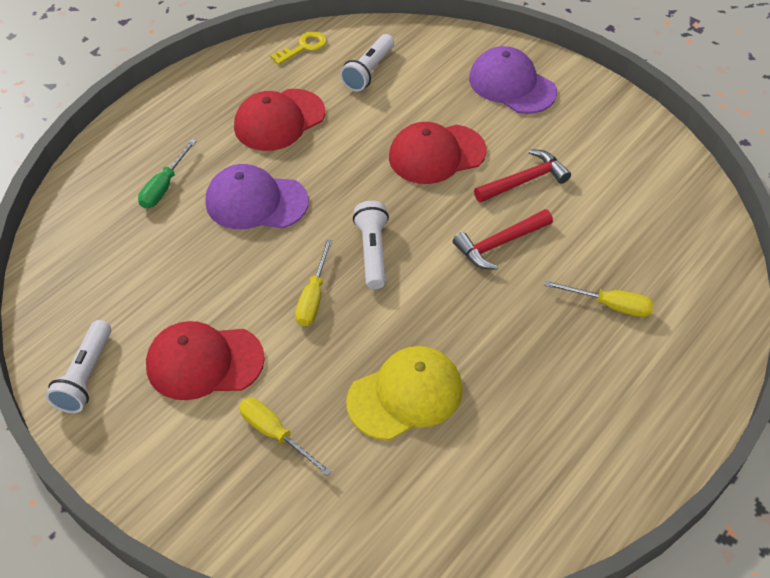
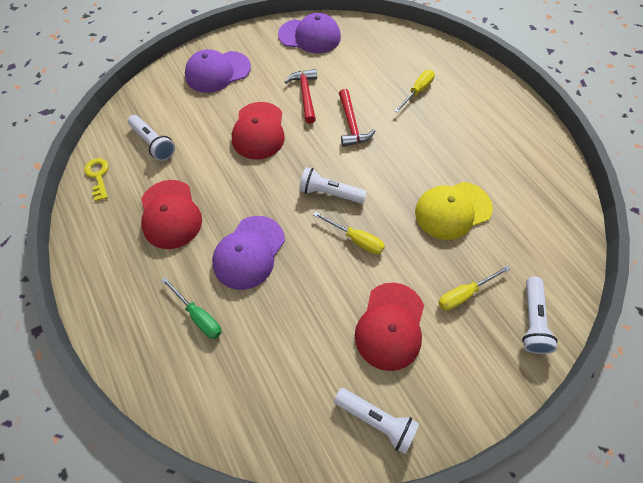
camera: 70 degrees left, 10 degrees up
(261, 524) = (532, 320): none -> white flashlight
(405, 395) = (452, 210): yellow cap -> yellow cap turned 105 degrees counterclockwise
(641, 153) = (310, 36): none -> purple cap

